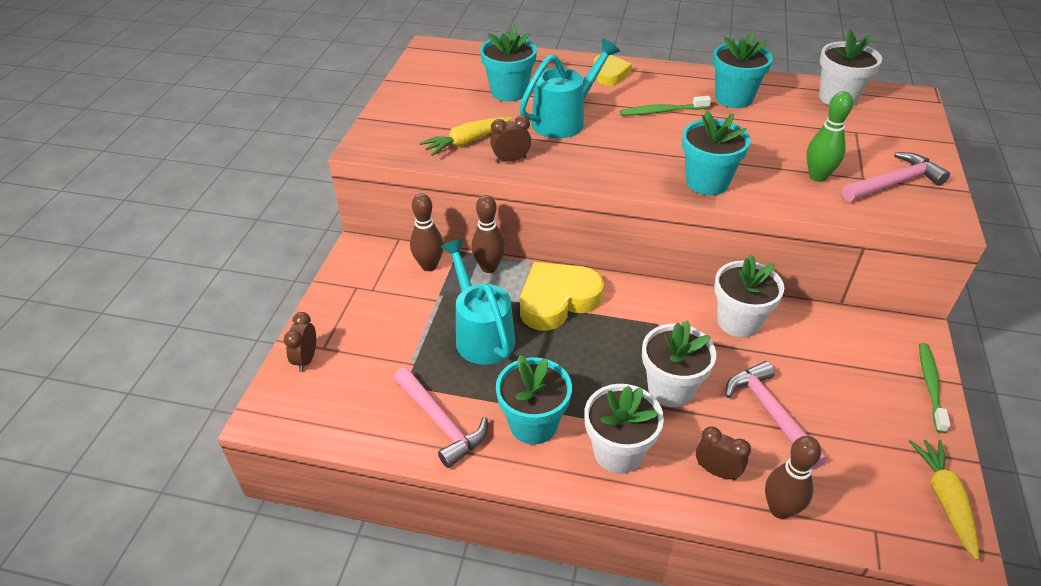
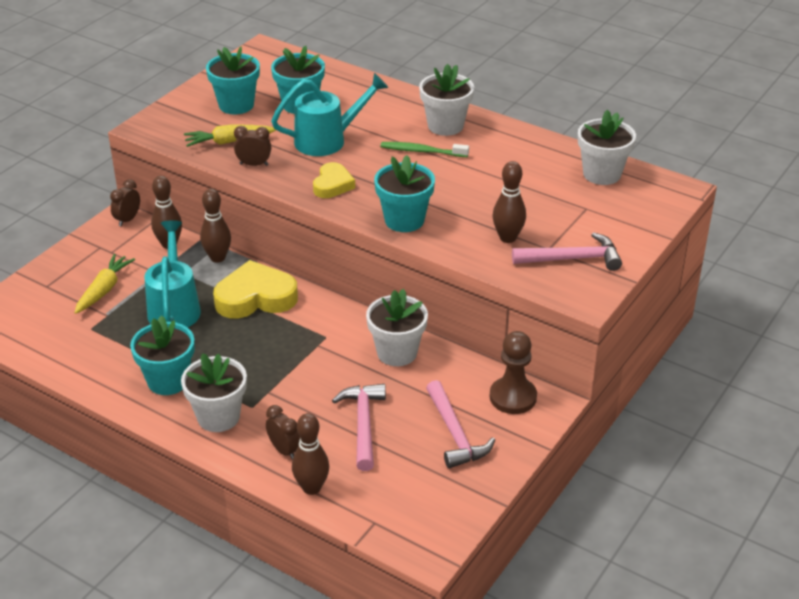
camera: 20 degrees right, 5 degrees down
(306, 359) = (29, 291): brown clock -> brown clock (127, 219)
(441, 423) = (100, 361): pink hammer -> pink hammer (455, 434)
(610, 74) = (405, 106): yellow heart -> yellow heart (332, 185)
(671, 388) = (296, 386): white flower pot -> white flower pot (445, 126)
(733, 98) = (500, 153): turquoise flower pot -> turquoise flower pot (236, 105)
(817, 176) = (507, 238): green bowling pin -> brown bowling pin
(881, 338) = (513, 397): none -> brown pawn
(930, 385) = (520, 443): green toothbrush -> none
(944, 499) = (450, 520): yellow carrot -> yellow carrot (104, 290)

